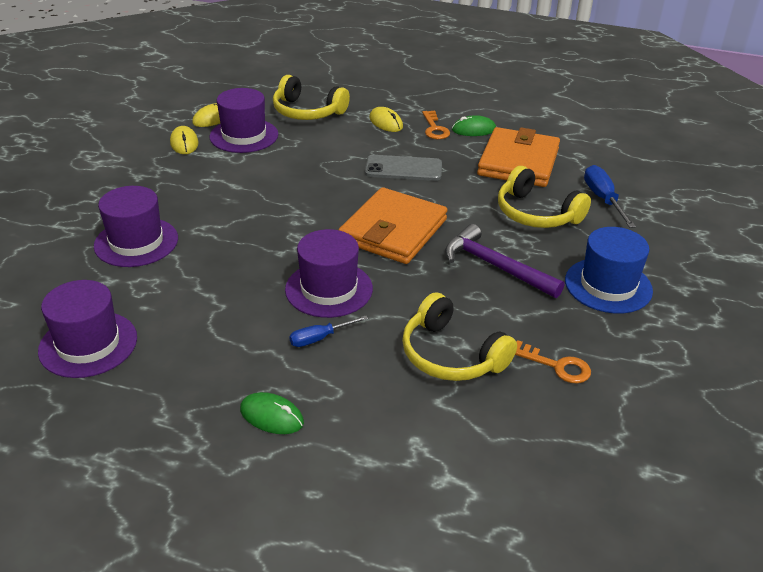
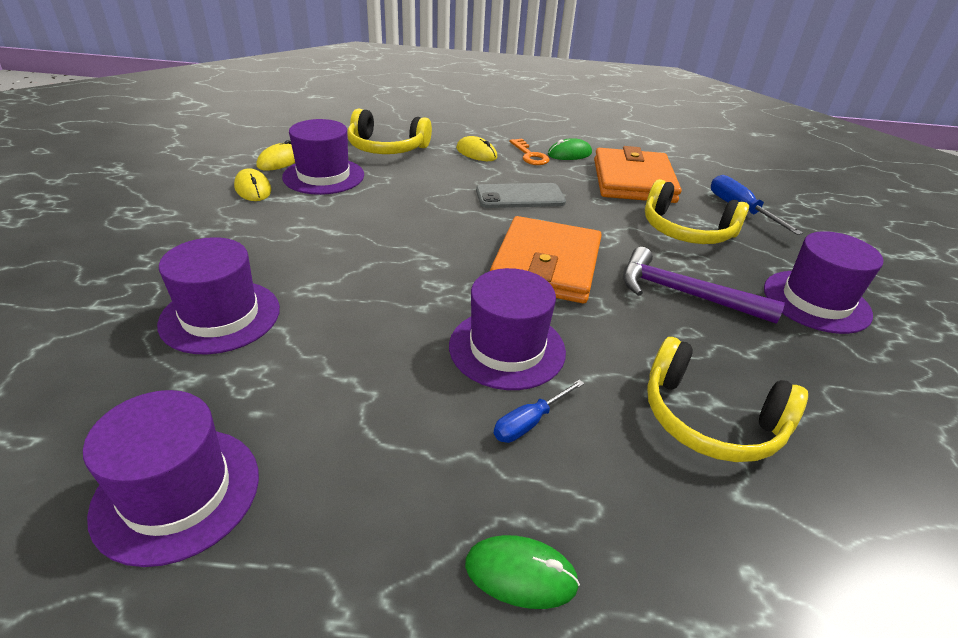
camera: 15 degrees left, 0 degrees up
(557, 366) = (841, 413): orange key -> none
(608, 285) = (816, 301): blue hat -> purple hat

